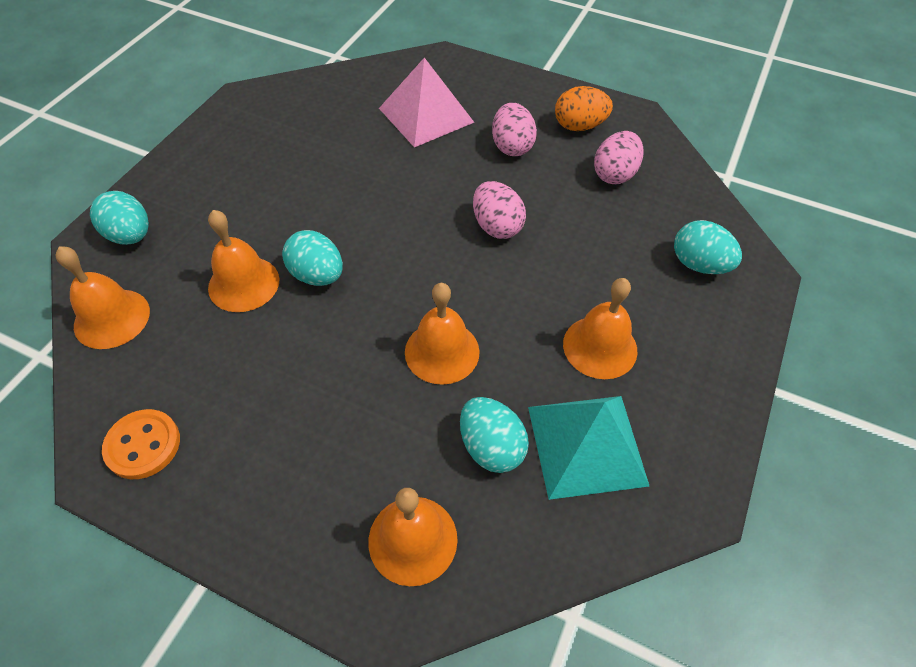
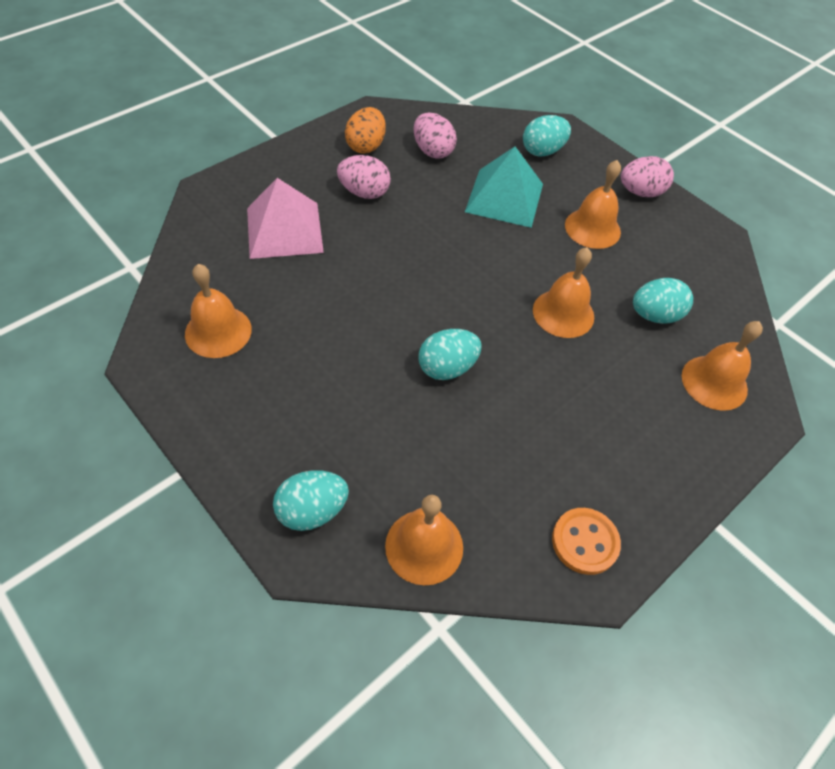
camera: 70 degrees left, 0 degrees up
(244, 283) = (431, 425): orange bell -> orange bell (218, 331)
(496, 226) = (451, 236): pink egg -> pink egg (640, 192)
(586, 445) = (668, 267): turquoise pyramid -> turquoise pyramid (504, 197)

